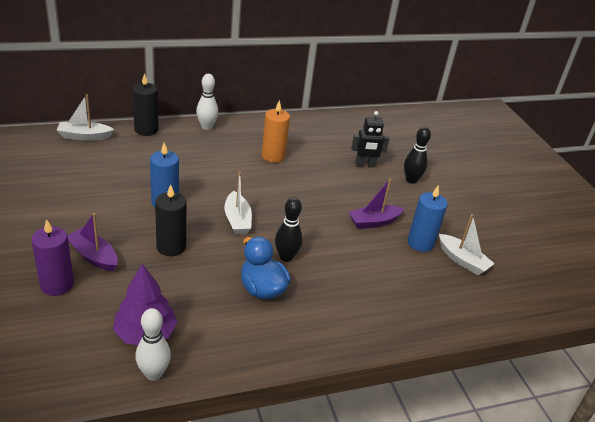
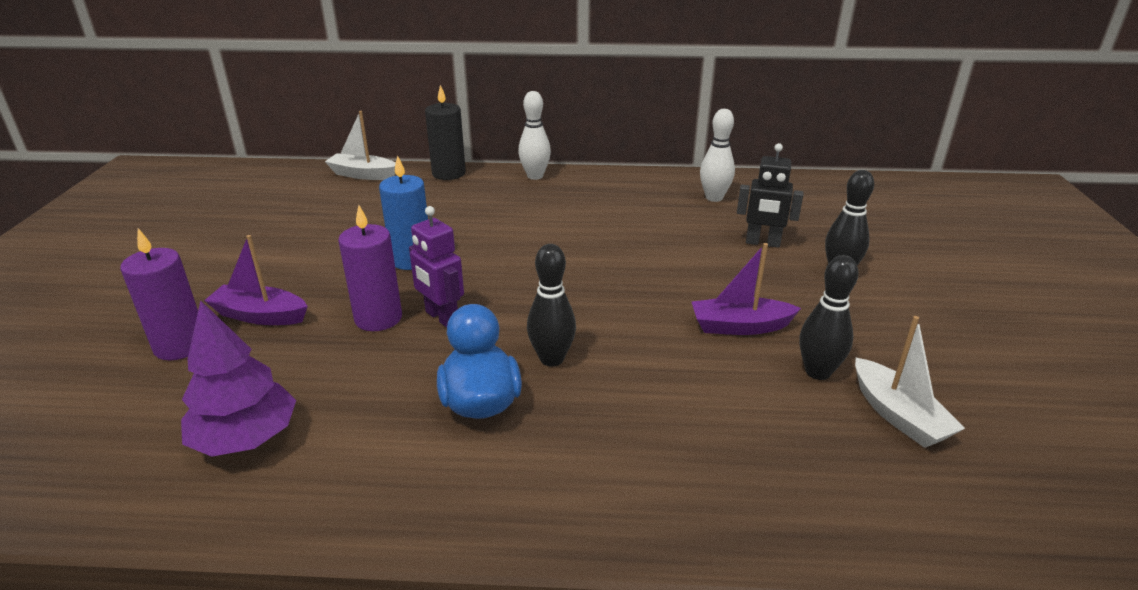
camera: 25 degrees right, 5 degrees down
(93, 256) = (260, 315): purple boat -> purple boat turned 45 degrees counterclockwise
(153, 373) = (208, 507): white bowling pin -> white bowling pin (714, 198)
(171, 247) = (378, 318): black candle -> purple candle
(209, 240) = (441, 317): none -> purple robot
(237, 220) = (504, 295): white boat -> none
(273, 156) = (613, 218): orange candle -> none
(420, 243) = (817, 372): blue candle -> black bowling pin

